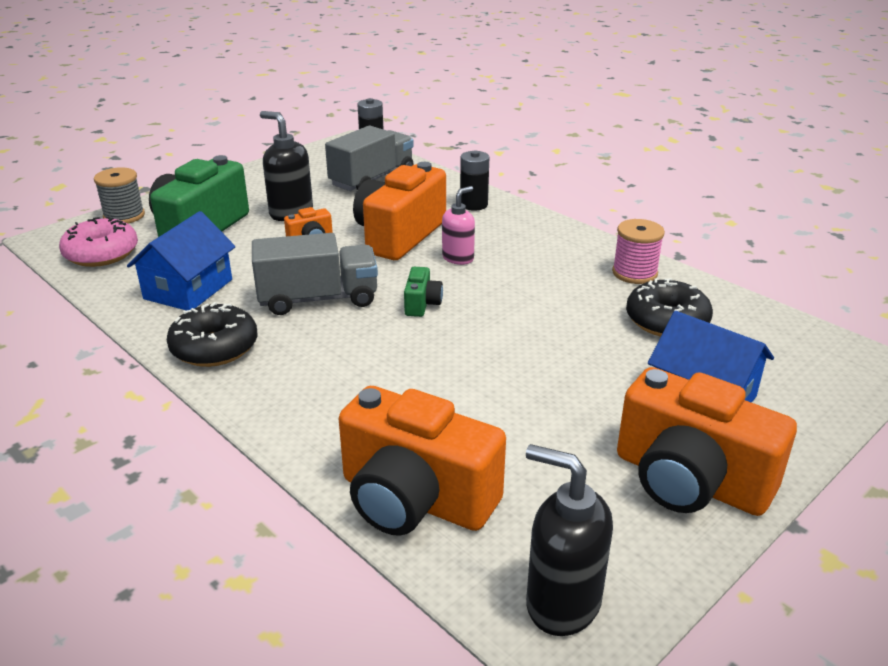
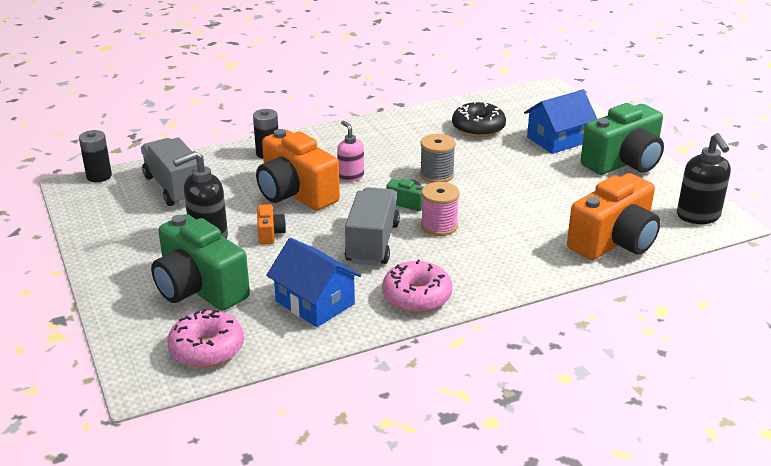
camera: 70 degrees left, 0 degrees up
(124, 216) = (128, 332): grey spool -> grey spool (437, 175)
(214, 348) = (417, 296): black donut -> pink donut
(562, 603) = (698, 216): black soap dispenser -> black soap dispenser turned 60 degrees counterclockwise
(634, 273) = (416, 122): pink spool -> pink spool (439, 226)
(689, 480) = (623, 162): orange camera -> green camera

